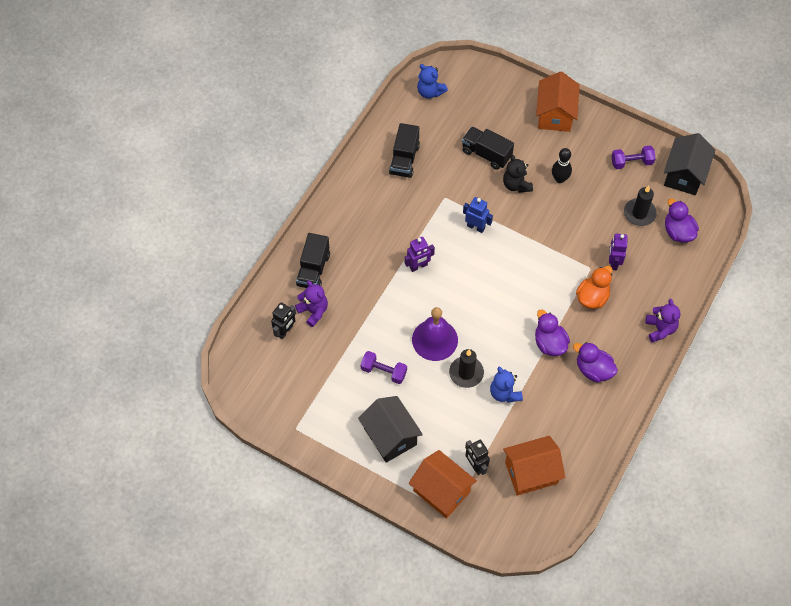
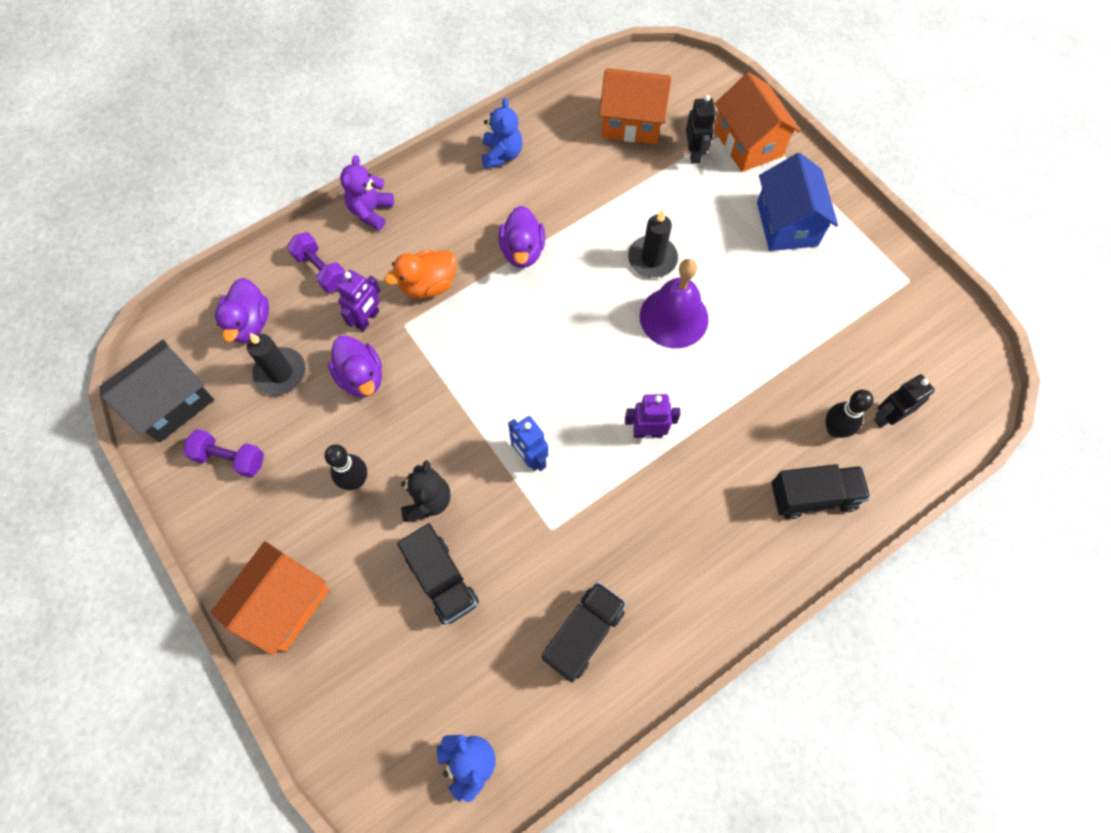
camera: 155 degrees left, 5 degrees up
(313, 269) = (812, 496): black truck -> black truck turned 45 degrees clockwise
(313, 311) = (834, 429): purple teddy bear -> black bowling pin
(383, 371) = (763, 304): purple dumbbell -> purple dumbbell (321, 270)
(390, 436) = (787, 224): black house -> blue house
(504, 393) = (615, 216): blue teddy bear -> blue teddy bear (502, 155)
(593, 370) = (487, 199): purple duck -> purple duck (361, 377)

